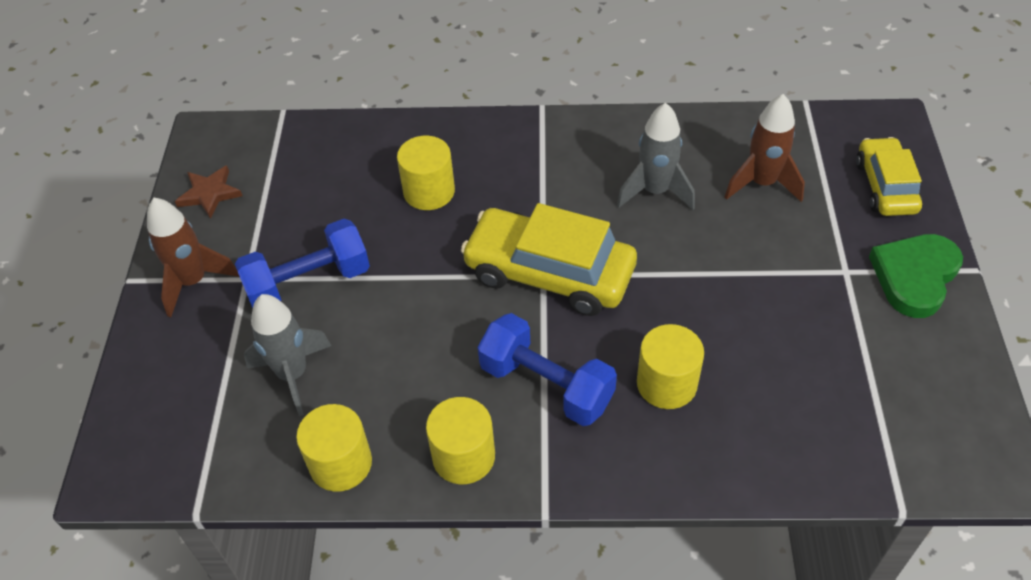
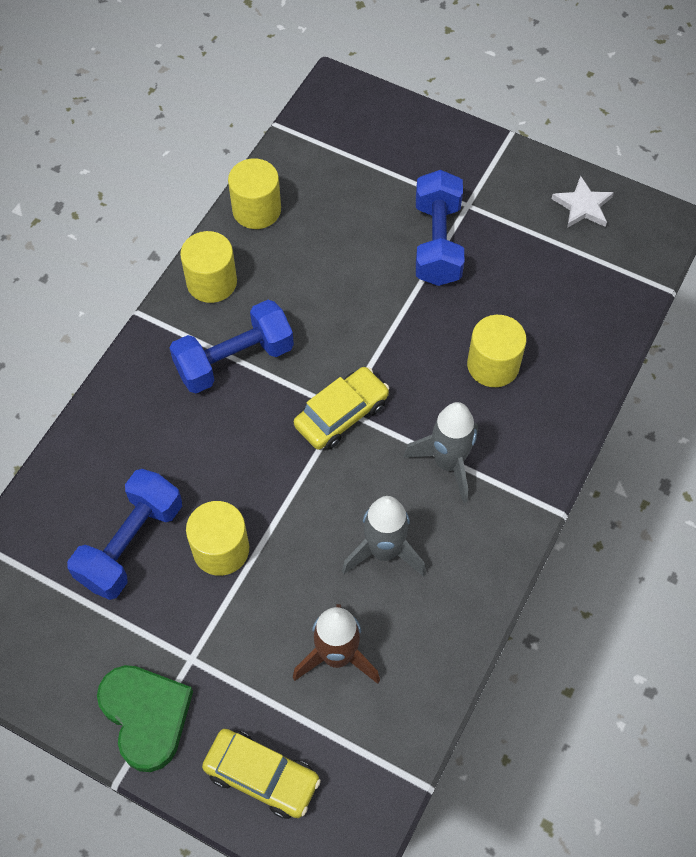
camera: 115 degrees right, 10 degrees up
(193, 281) = (484, 171): brown rocket -> none
(209, 194) = (583, 206): brown star -> white star
(293, 374) = (352, 206): grey rocket -> grey rocket (448, 463)
(549, 273) = (341, 414): yellow car -> yellow car, size x0.61
(666, 383) = (180, 442): yellow cylinder -> yellow cylinder (221, 549)
(792, 367) = (131, 544): none -> blue dumbbell

